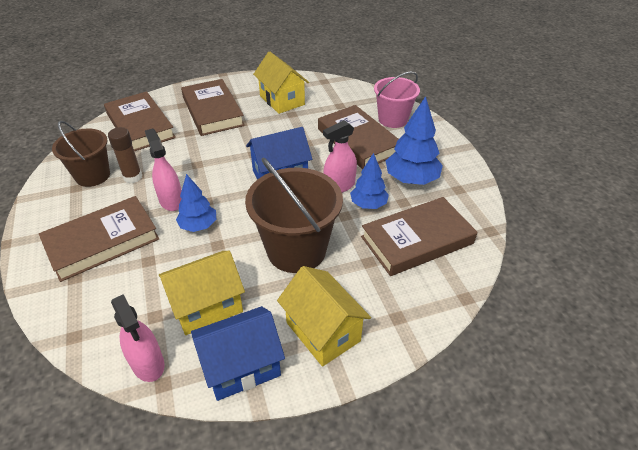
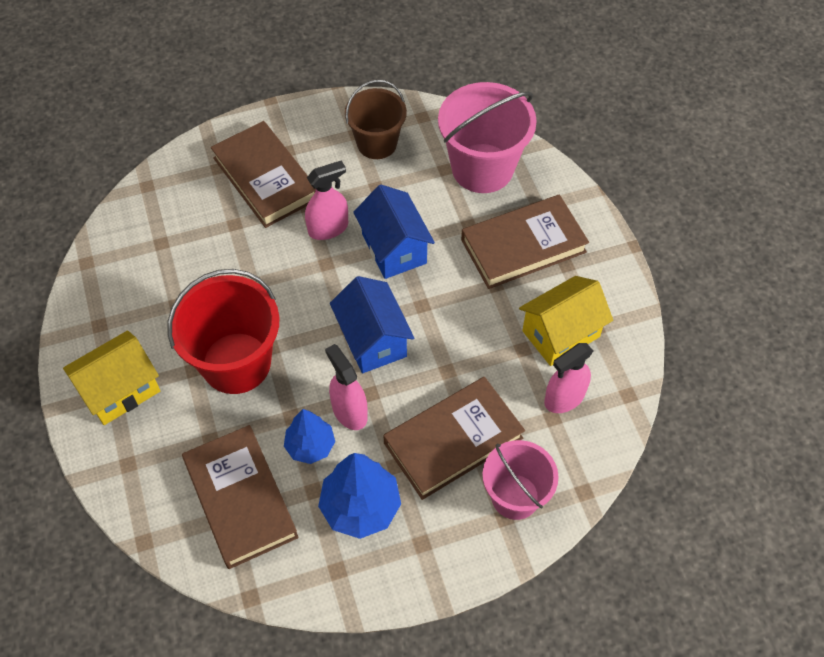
camera: 90 degrees right, 15 degrees up
(133, 177) = (373, 182): brown glue stick -> none
(140, 126) = (482, 168): brown book -> pink bucket
(148, 363) = (108, 247): pink spray bottle -> pink spray bottle (564, 398)
(198, 226) = (284, 261): blue tree -> none
(207, 306) = (167, 284): yellow house -> none
(241, 367) = (92, 321): blue house -> blue house (394, 249)
(296, 250) = (236, 363): brown bucket -> red bucket

